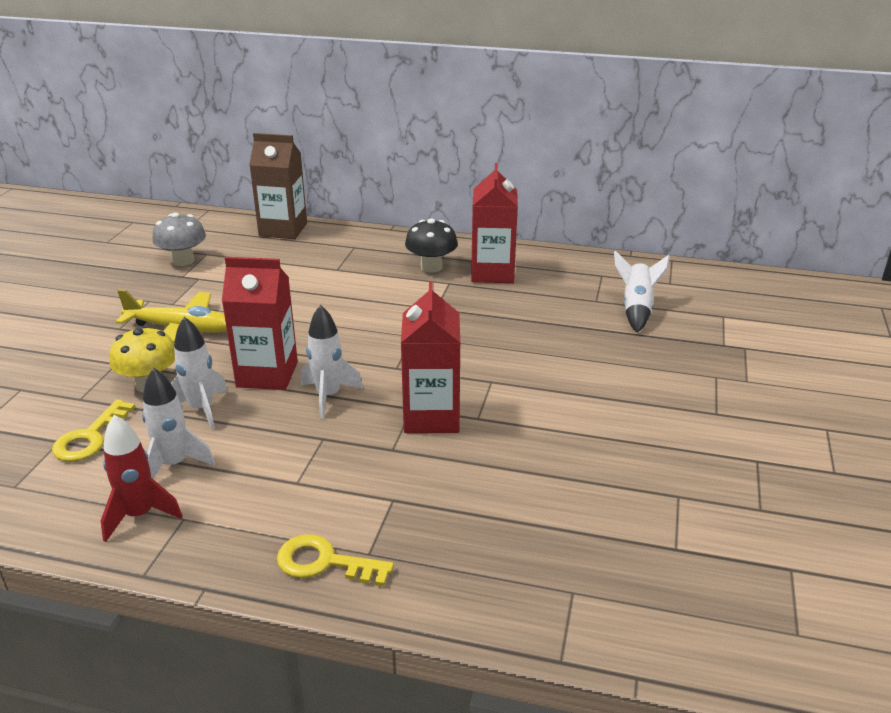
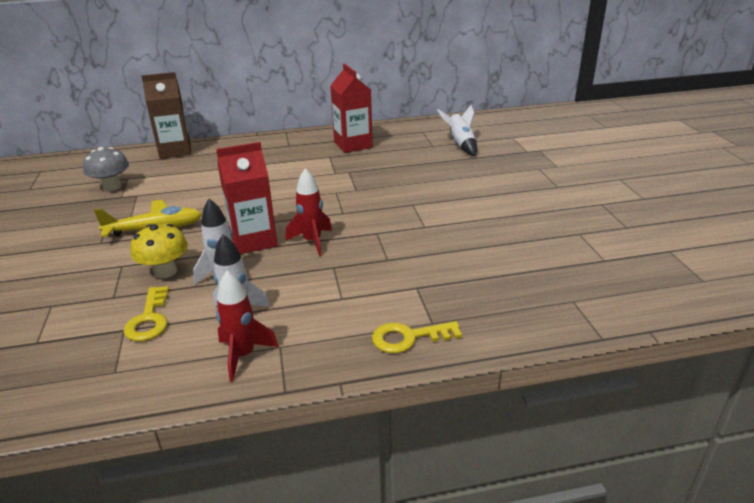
camera: 25 degrees left, 0 degrees up
(328, 396) = (312, 241): white rocket -> red rocket
(431, 267) = (308, 150): black mushroom -> none
(431, 416) = (394, 234): red carton -> none

